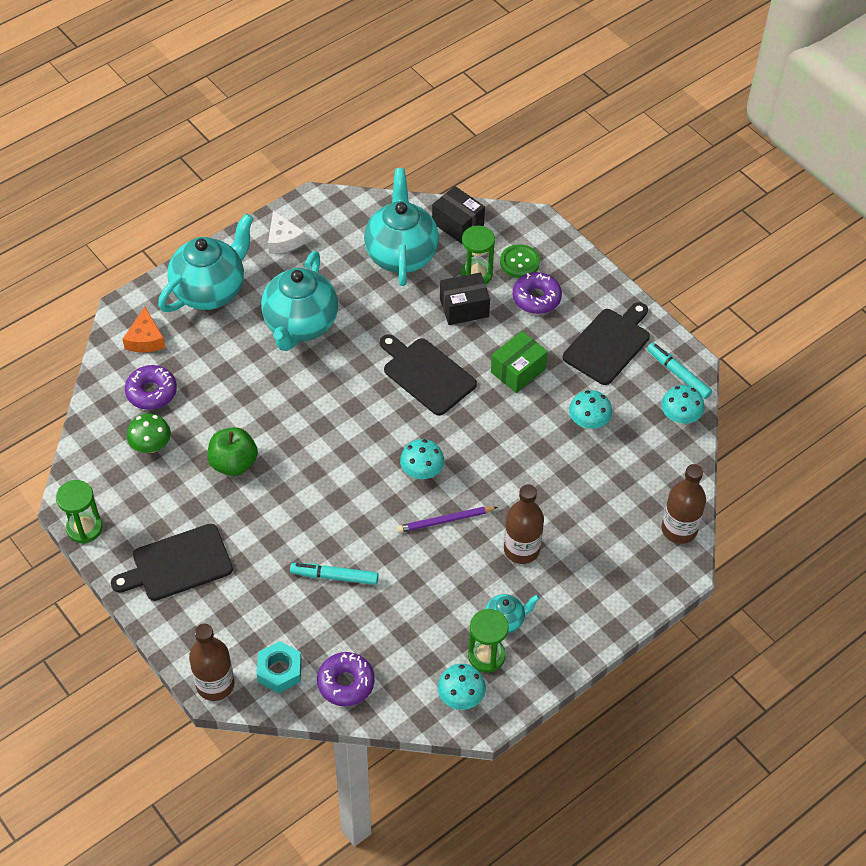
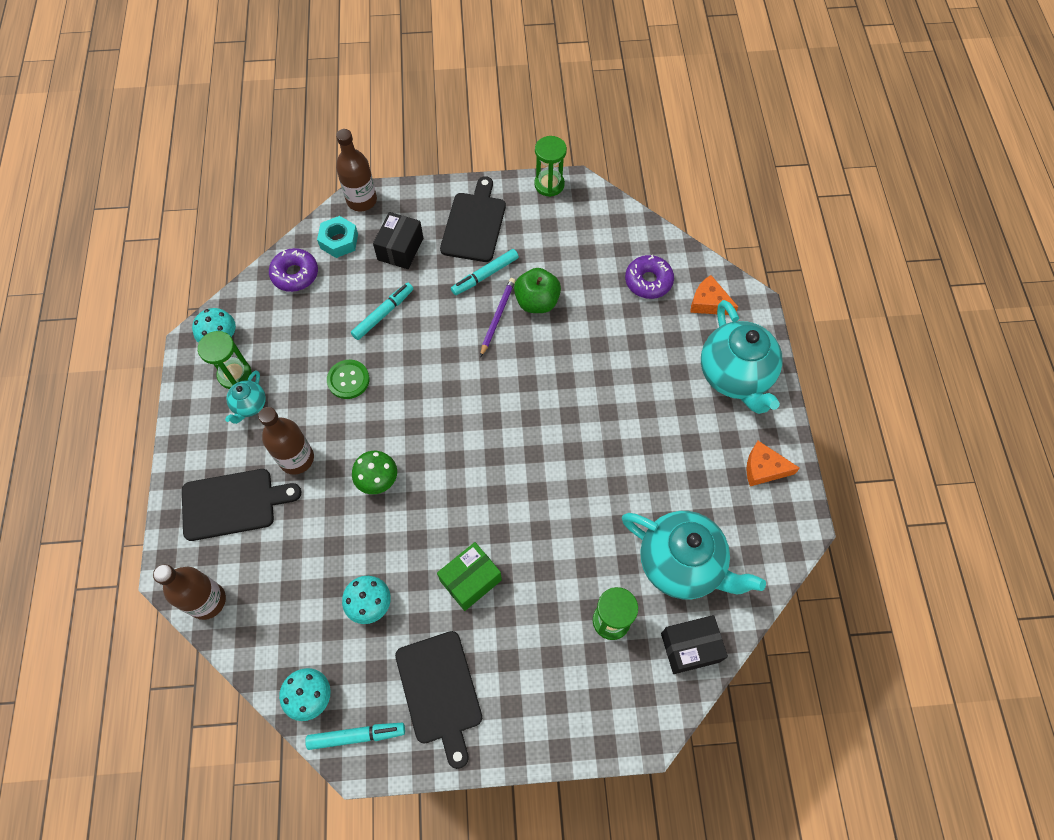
camera: 125 degrees right, 10 degrees up
(151, 446) = (594, 257): green mushroom -> green mushroom (377, 480)
(233, 520) = (485, 275): none -> turquoise marker
(283, 240) = (763, 468): white cheese -> orange cheese
(300, 325) = (648, 426): turquoise teapot -> none
(422, 471) = (427, 430): turquoise mushroom -> none
(426, 374) = (523, 497): black cutting board -> black cutting board (233, 504)
(445, 521) = (368, 419): purple pencil -> purple pencil (497, 317)
(464, 308) = (577, 580): black box -> black box (400, 249)
(518, 371) = (470, 580): green box -> green box turned 60 degrees clockwise
(519, 262) = (600, 676): green button -> green button (348, 380)
(536, 298) = (543, 660): purple donut -> none

